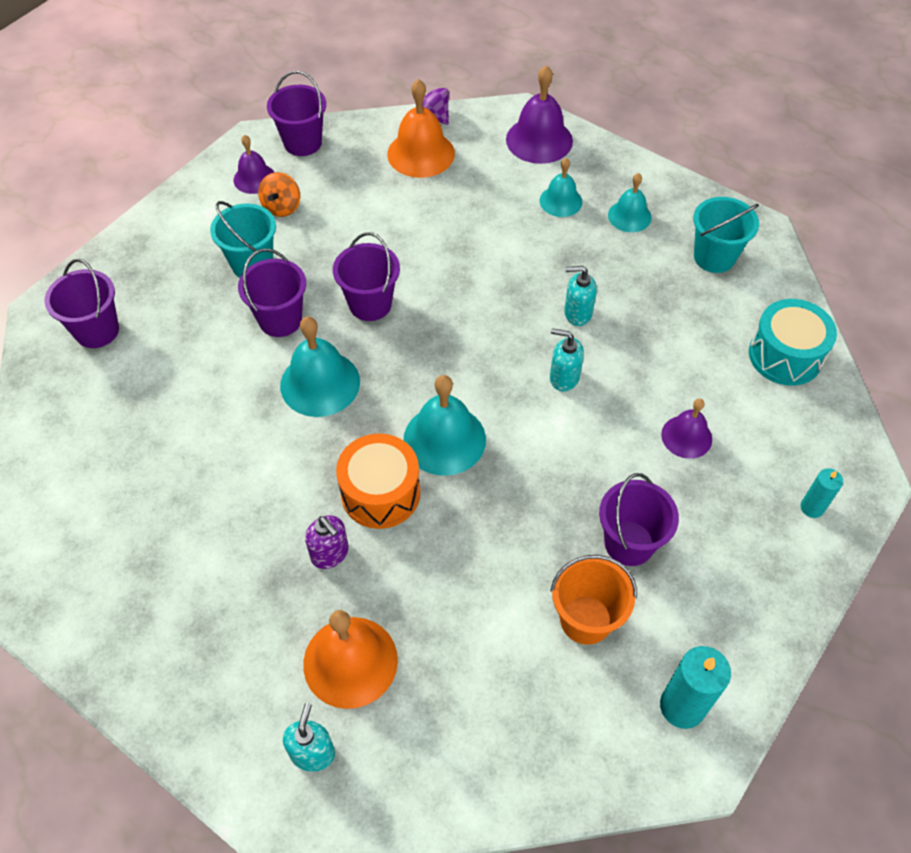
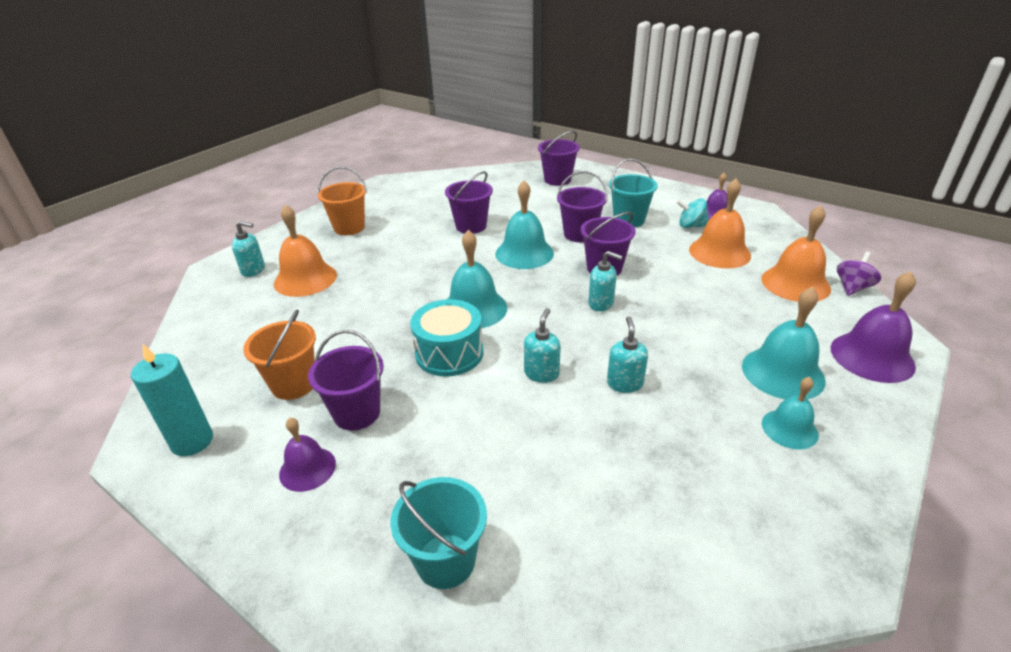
camera: 90 degrees right, 20 degrees down
(193, 626) = (349, 228): none -> orange bucket
(282, 207) = (691, 226): orange spinning top -> turquoise spinning top
(302, 143) = (768, 228): purple bucket -> purple bucket (471, 226)
(330, 553) = (385, 266): purple soap dispenser -> none
(349, 196) = (719, 252): none -> orange bell
(380, 493) = (429, 283): orange drum -> none
(444, 316) = (601, 303): none -> turquoise soap dispenser
(560, 201) = (783, 372): turquoise bell -> turquoise bell, size x1.63
(686, 436) = (472, 463): purple bell -> purple bell (307, 468)
(714, 257) = (756, 511): turquoise bucket -> turquoise bucket (445, 561)
(785, 355) = (600, 579): turquoise drum -> turquoise drum (449, 353)
(812, 507) = (364, 579): turquoise candle -> none

